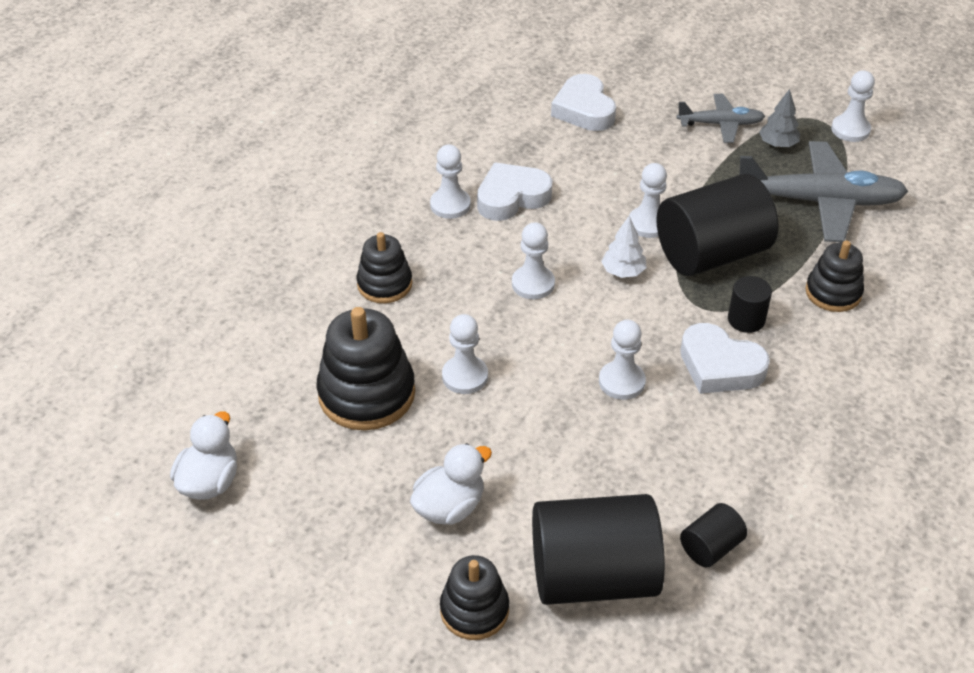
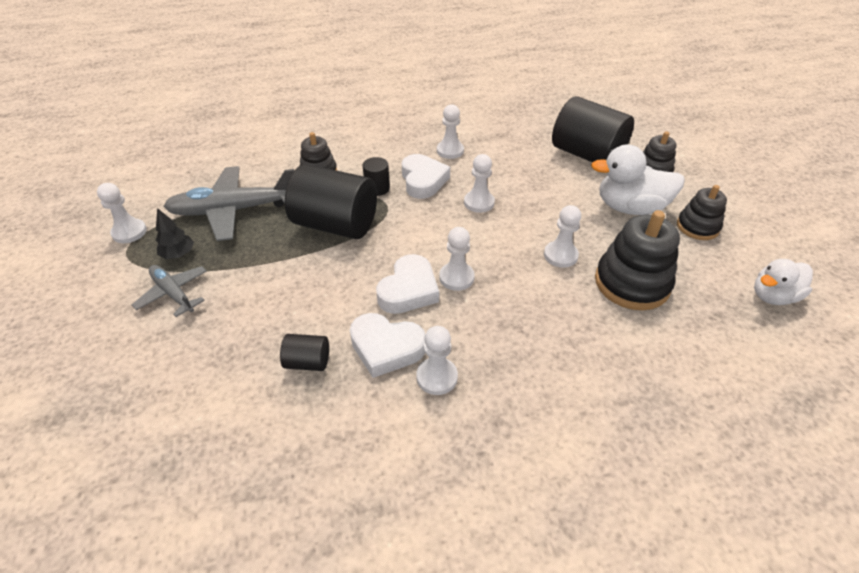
camera: 135 degrees left, 0 degrees up
(384, 284) = (555, 346): black stacking toy -> black stacking toy (697, 227)
(449, 507) = (630, 208): white duck -> white duck, size x1.52
(584, 110) = (219, 385): white heart -> white heart (409, 290)
(623, 272) = (396, 248): white tree -> none
(648, 224) = (336, 264): white pawn -> white pawn (450, 151)
(710, 547) = (525, 137): black cylinder -> black cylinder (308, 362)
(778, 144) = (178, 254): grey tree -> black tree
(819, 202) = (234, 210): grey plane -> grey plane turned 60 degrees counterclockwise

